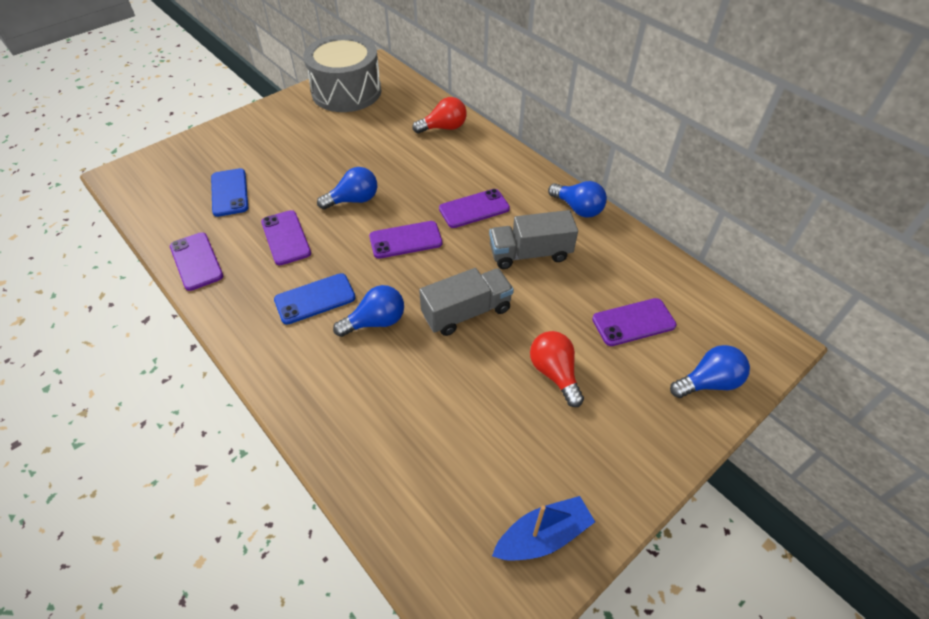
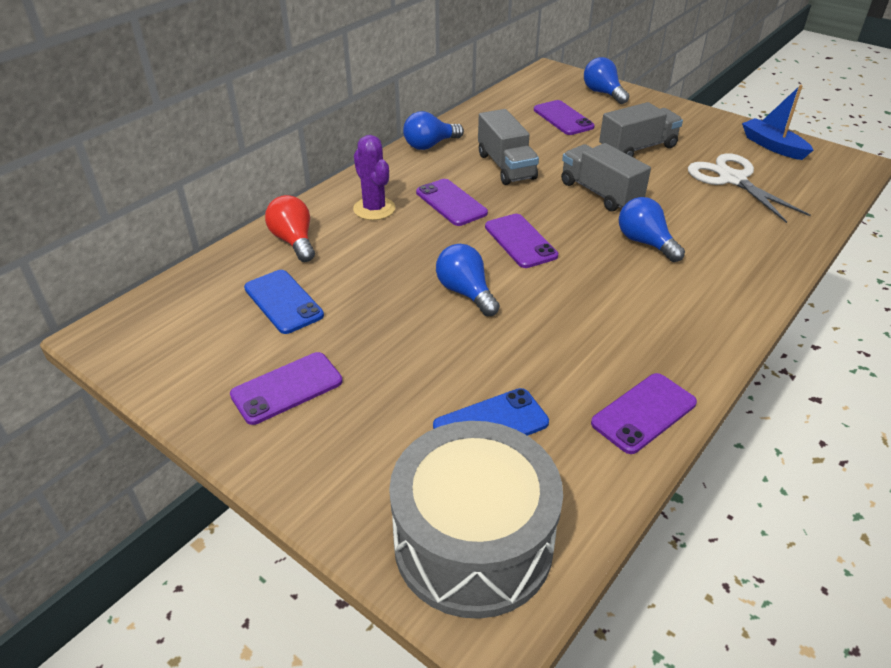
camera: 100 degrees left, 10 degrees down
(286, 238) = (559, 336): purple phone -> purple phone (287, 388)
(315, 299) = (641, 289): blue phone -> blue phone (283, 302)
(346, 92) = (192, 353): grey drum -> grey drum (473, 543)
(468, 445) = (732, 179): none -> white scissors
(476, 166) = (374, 209): none -> purple cactus
(554, 373) = (637, 148): red light bulb -> grey truck
(578, 208) = (430, 145): blue light bulb -> blue light bulb turned 150 degrees counterclockwise

